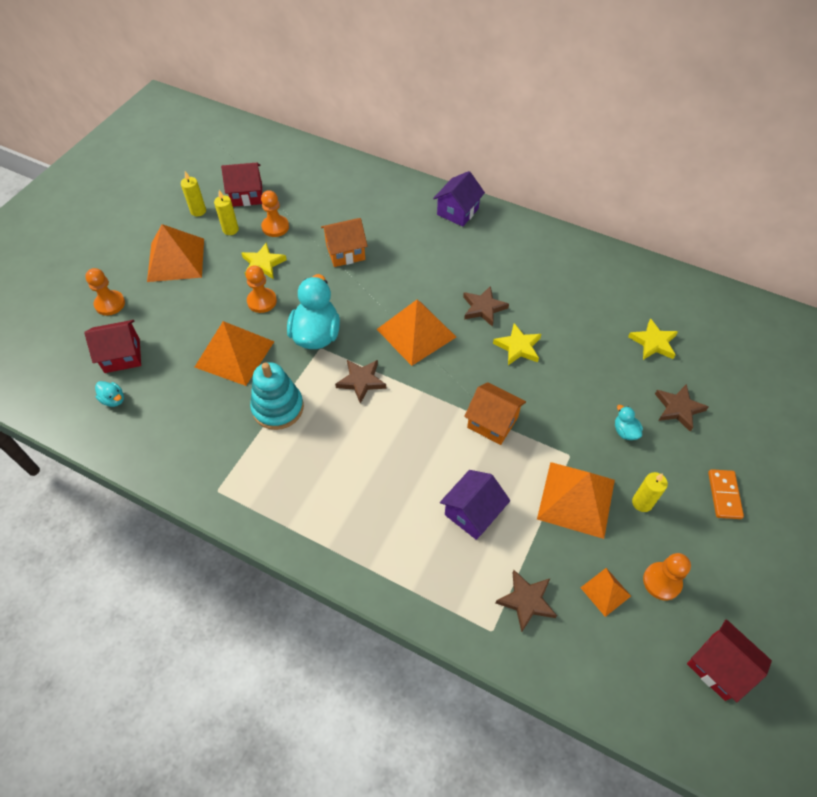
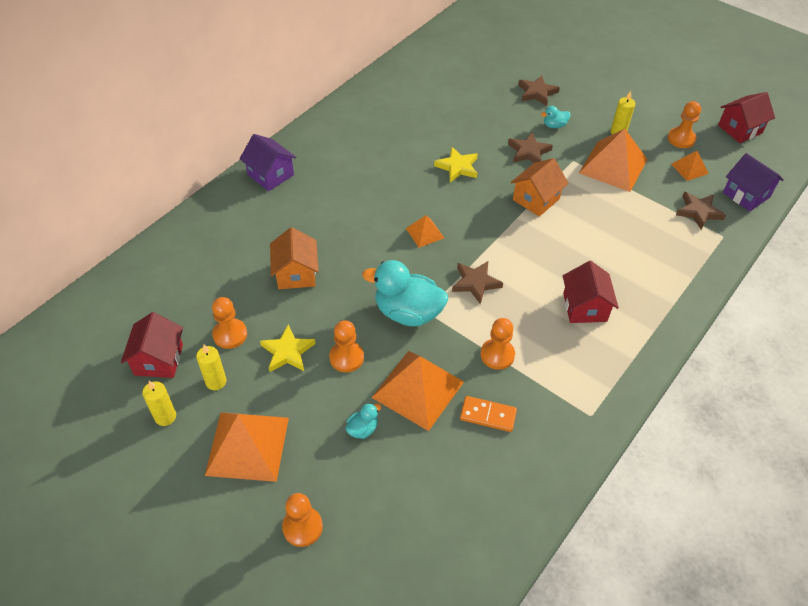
camera: 80 degrees left, 5 degrees down
(113, 399) = (461, 519): turquoise duck -> turquoise duck (363, 429)
(122, 355) = (394, 510): red house -> red house (584, 307)
(278, 408) = (497, 355): turquoise stacking toy -> orange pawn
(416, 333) = (425, 233): orange pyramid -> orange pyramid, size x0.50
(473, 512) = (623, 228): purple house -> purple house (746, 195)
(483, 308) = (406, 180): brown star -> brown star (529, 152)
(653, 342) = (470, 88): yellow star -> none
(724, 495) = (613, 91): orange domino -> orange domino (488, 415)

